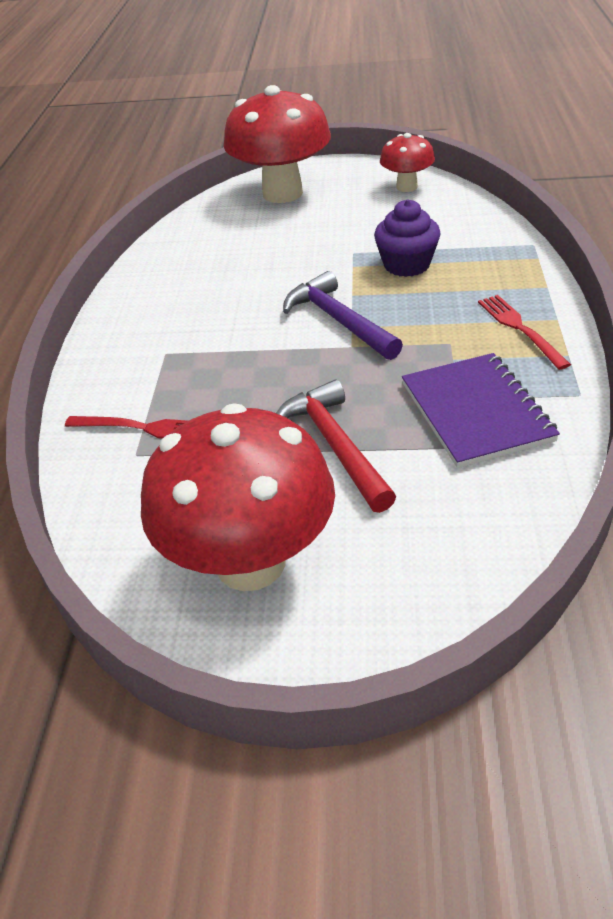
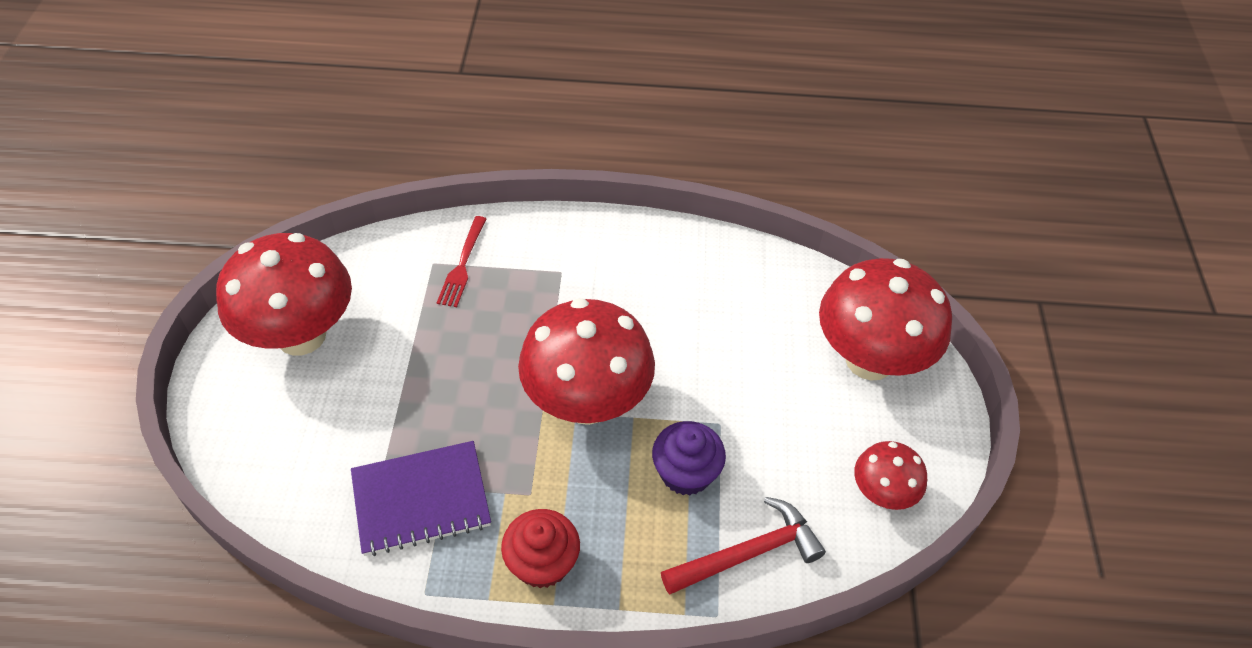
camera: 85 degrees right, 10 degrees up
(335, 446) = (406, 390): red hammer -> red hammer (748, 553)
(338, 321) = (587, 402): purple hammer -> red mushroom
(519, 328) = (542, 562): red fork -> red cupcake

